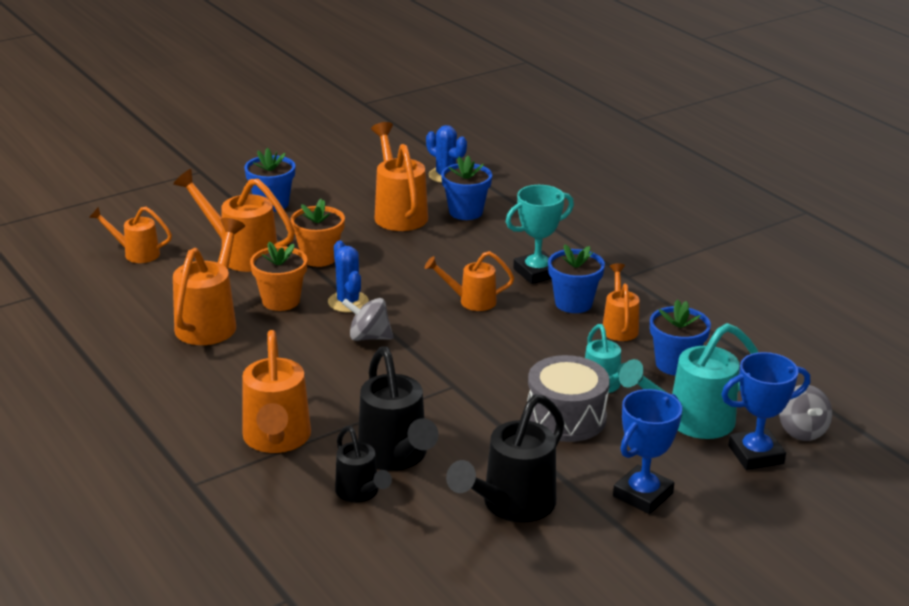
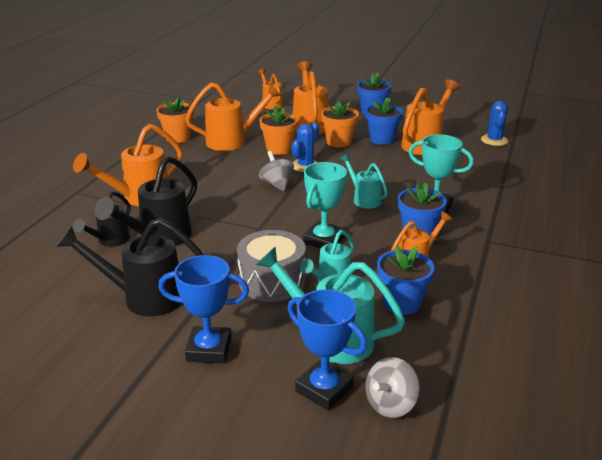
camera: 55 degrees right, 0 degrees up
(137, 356) = (178, 138): none -> orange flower pot
(465, 212) = (464, 161): blue flower pot -> blue flower pot (382, 139)
(471, 301) = (363, 199): orange watering can -> turquoise watering can
(524, 358) = (324, 240): none -> turquoise trophy

